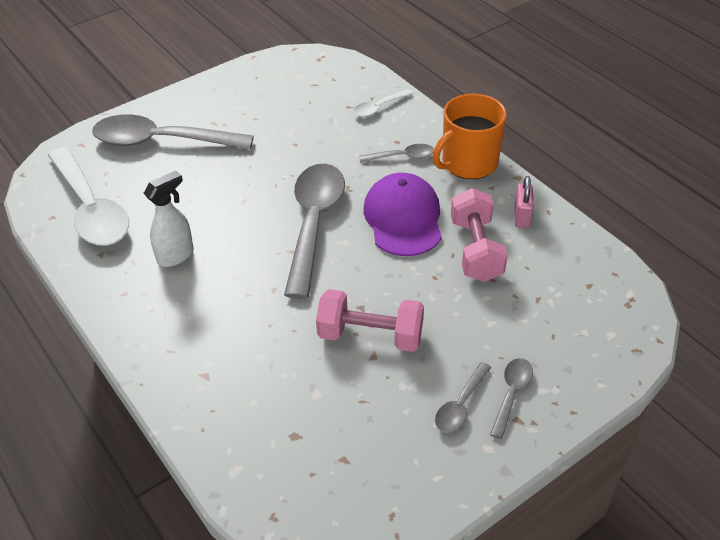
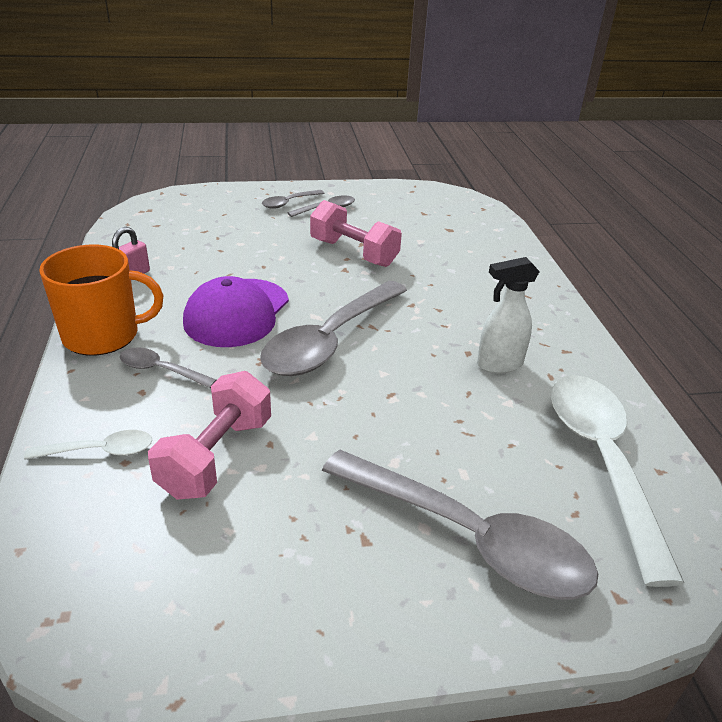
camera: 155 degrees left, 10 degrees down
(476, 250) = (206, 269): pink dumbbell -> pink dumbbell (216, 456)

